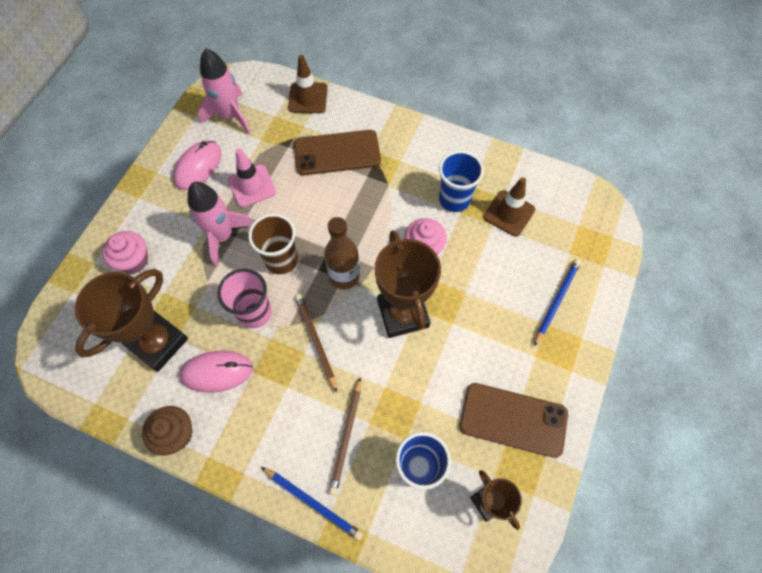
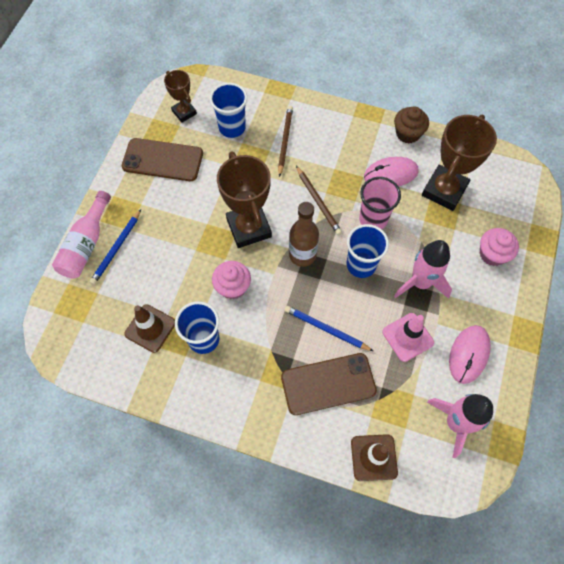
camera: 175 degrees right, 0 degrees up
(281, 260) = (361, 265): brown cup -> blue cup
(313, 502) = (302, 103): blue pencil -> blue pencil (326, 329)
(593, 309) = (86, 244): none -> pink bottle

